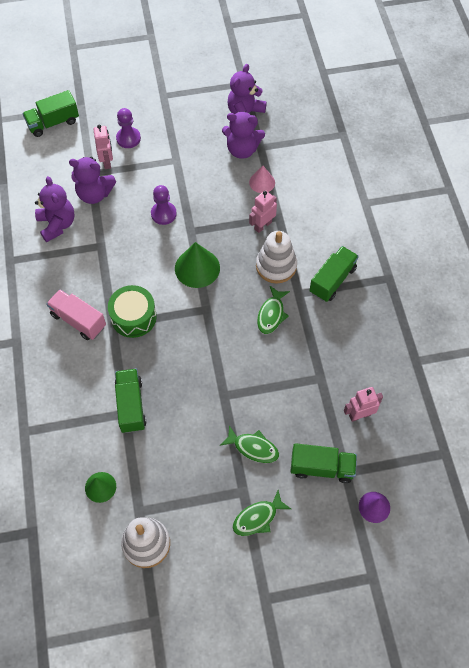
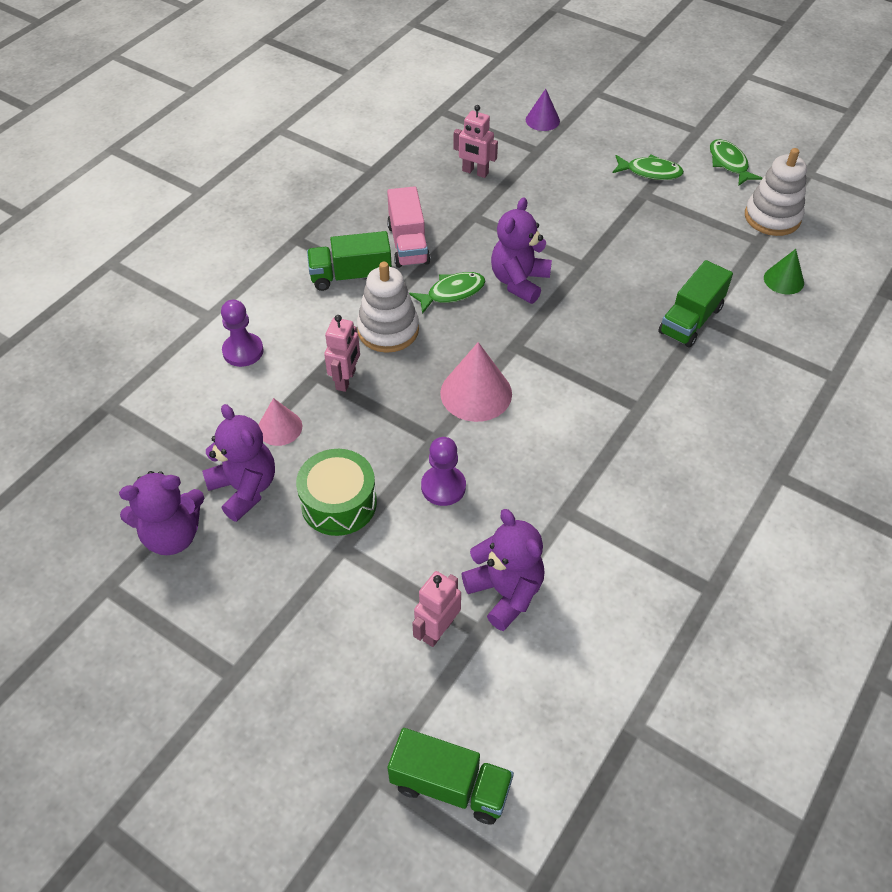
camera: 135 degrees left, 10 degrees down
(57, 224) = (600, 589): purple teddy bear -> purple teddy bear (519, 281)
(78, 320) = (677, 442): pink truck -> pink truck (408, 244)
(128, 138) = (367, 643): purple pawn -> purple pawn (243, 351)
(133, 317) = (606, 397): green drum -> green drum (339, 503)
(197, 268) = (476, 393): green cone -> pink cone
(253, 448) = (600, 213): green fish -> green fish (729, 163)
(262, 225) = (346, 380): pink robot -> pink robot turned 75 degrees counterclockwise
(321, 468) = (555, 164): green truck -> none

